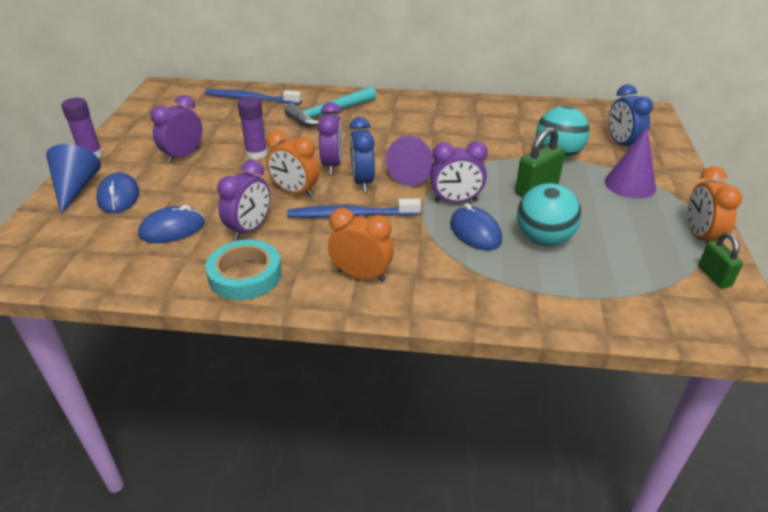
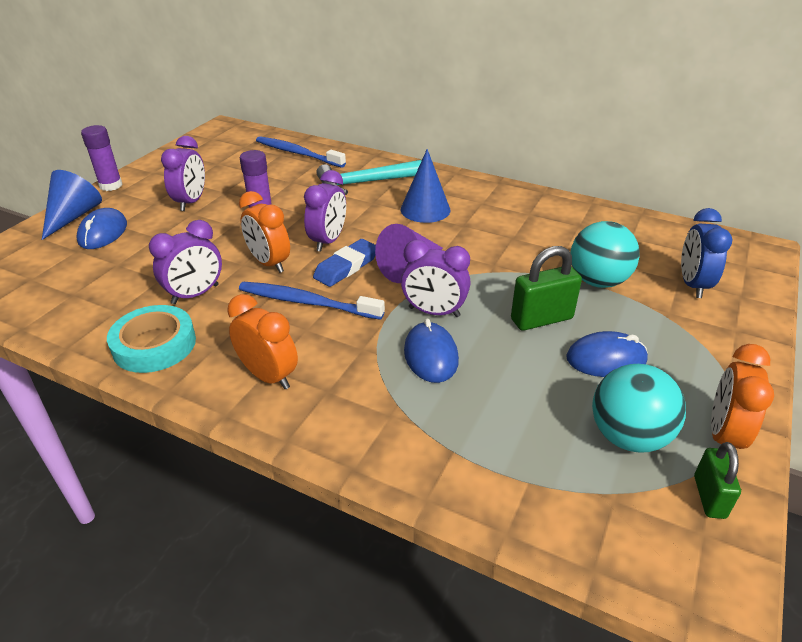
camera: 20 degrees right, 0 degrees up
(172, 229) = (124, 277): blue mouse -> blue mouse (606, 359)
(183, 156) = (191, 202): purple clock -> purple clock turned 135 degrees clockwise
(362, 182) = (346, 267): blue clock -> blue eraser
(394, 126) = (425, 209): none -> blue cone
(543, 239) = (507, 385): turquoise ball -> turquoise ball (628, 436)
(630, 184) = (669, 339): purple cone -> none

